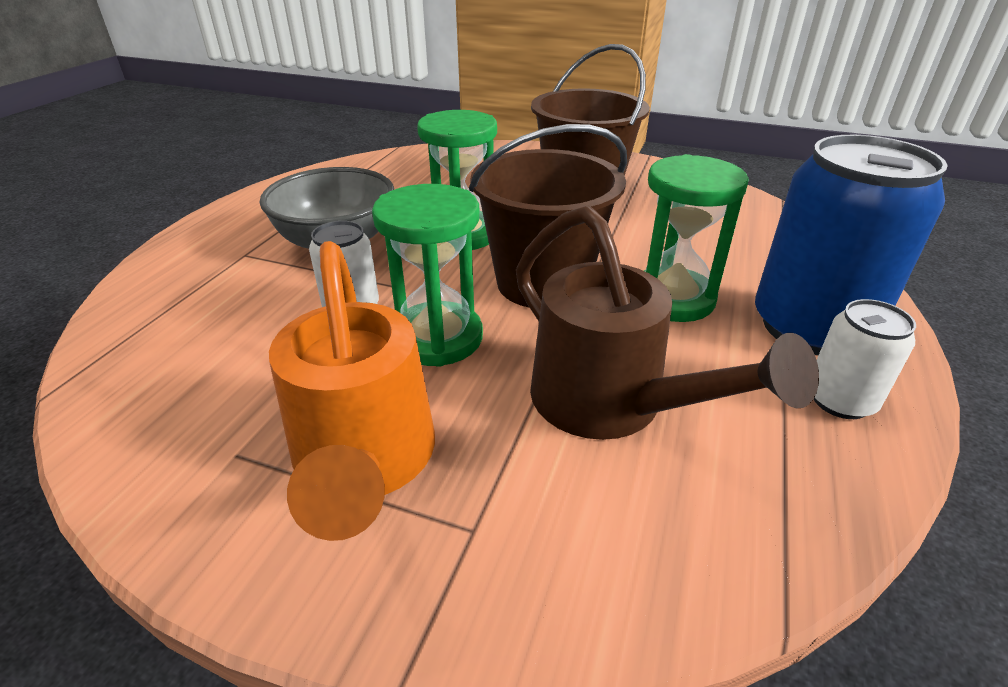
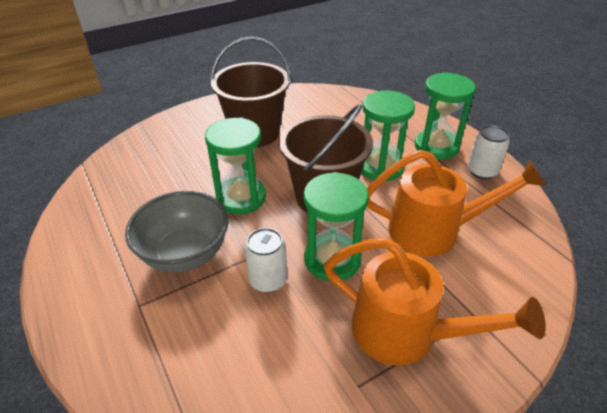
camera: 50 degrees left, 5 degrees up
(611, 405) = (434, 231): brown watering can -> orange watering can
(810, 327) = (436, 146): blue can -> green hourglass

